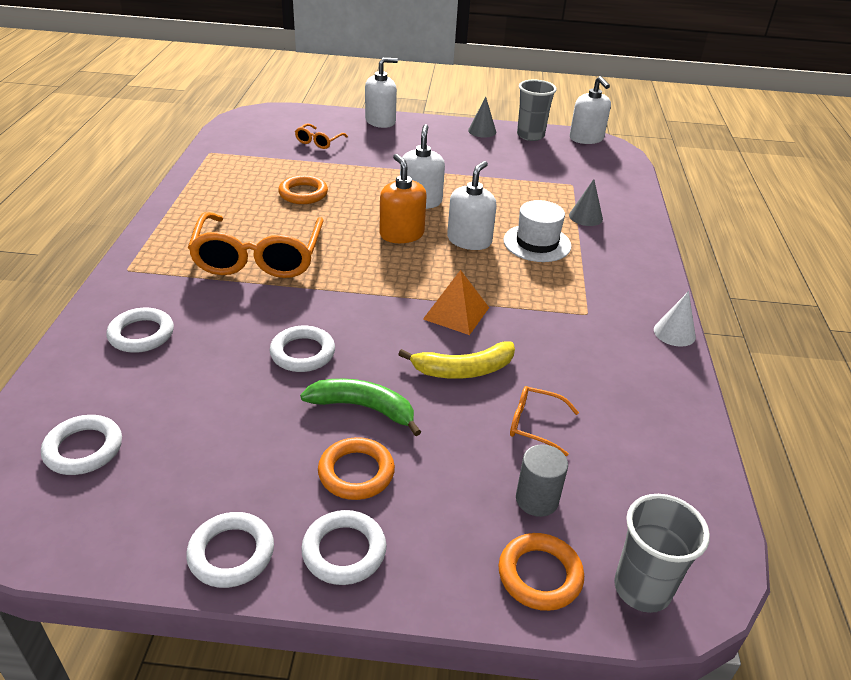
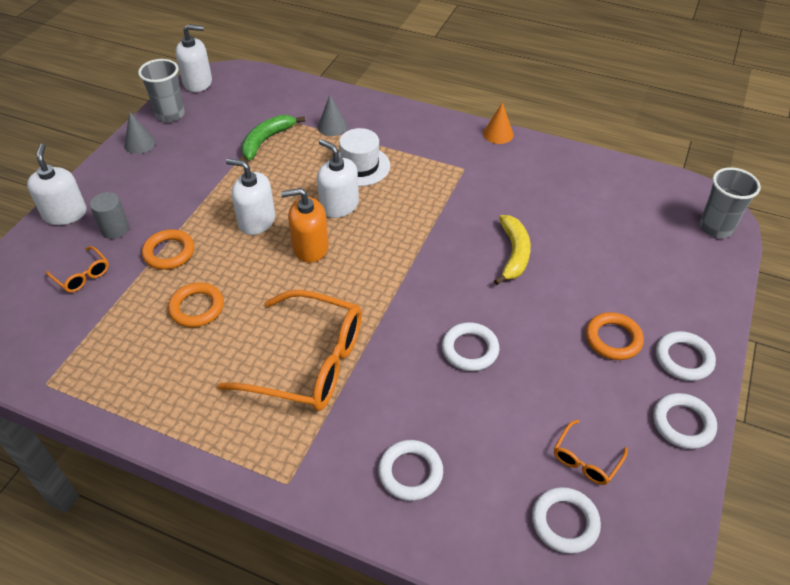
camera: 70 degrees left, 10 degrees up
(363, 408) = (545, 322): green banana -> green banana (266, 140)
(456, 313) = (442, 240): orange pyramid -> none
(534, 424) = (579, 232): orange glasses -> orange glasses (586, 460)
(537, 499) = (646, 251): grey cylinder -> grey cylinder (115, 229)
(540, 575) = (705, 267): orange ring -> orange ring (169, 252)
(674, 333) = (498, 134): white cone -> orange cone

